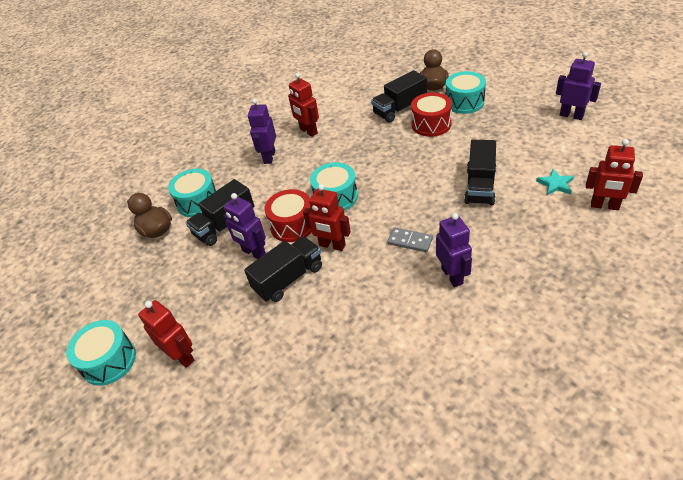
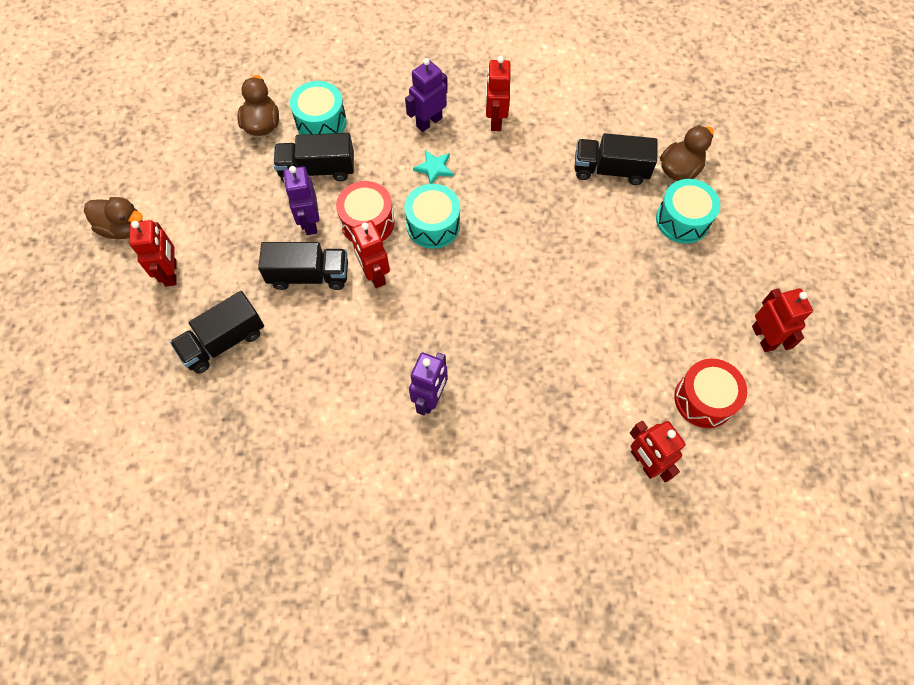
camera: 35 degrees right, 20 degrees up
(109, 361) = (123, 228): turquoise drum -> brown duck
(410, 241) = (438, 332): grey domino -> none
(431, 124) = (615, 218): red drum -> red drum (704, 399)
(480, 186) = (566, 333): black truck -> black truck (223, 341)
(555, 184) = (634, 398): turquoise star -> turquoise star (434, 168)
(571, 115) = (763, 337): purple robot -> red robot

